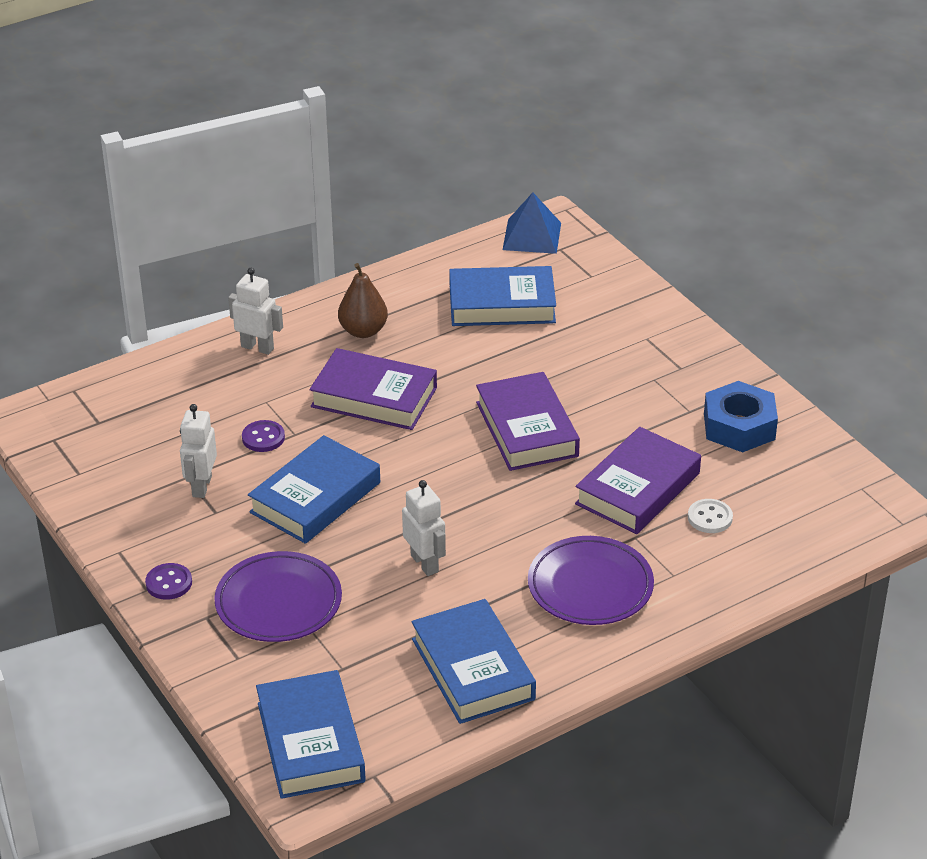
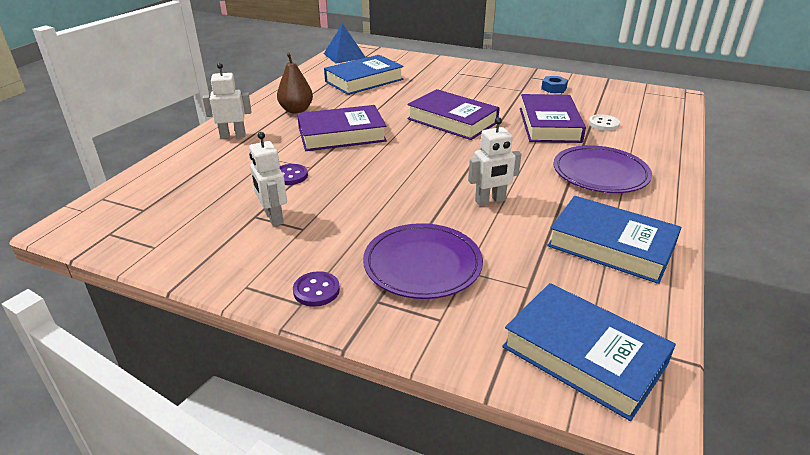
camera: 35 degrees left, 5 degrees down
(315, 497) = (368, 194): blue book -> none
(425, 563) = (490, 200): white robot -> white robot turned 135 degrees clockwise
(739, 426) = (553, 88): blue nut -> blue nut, size x0.53

